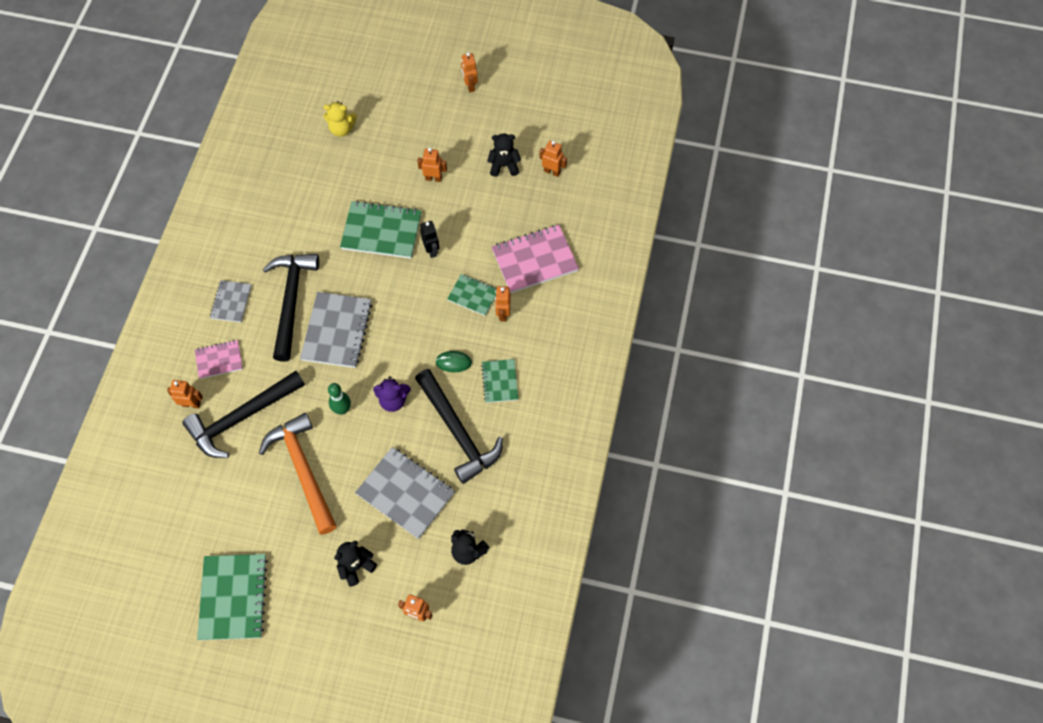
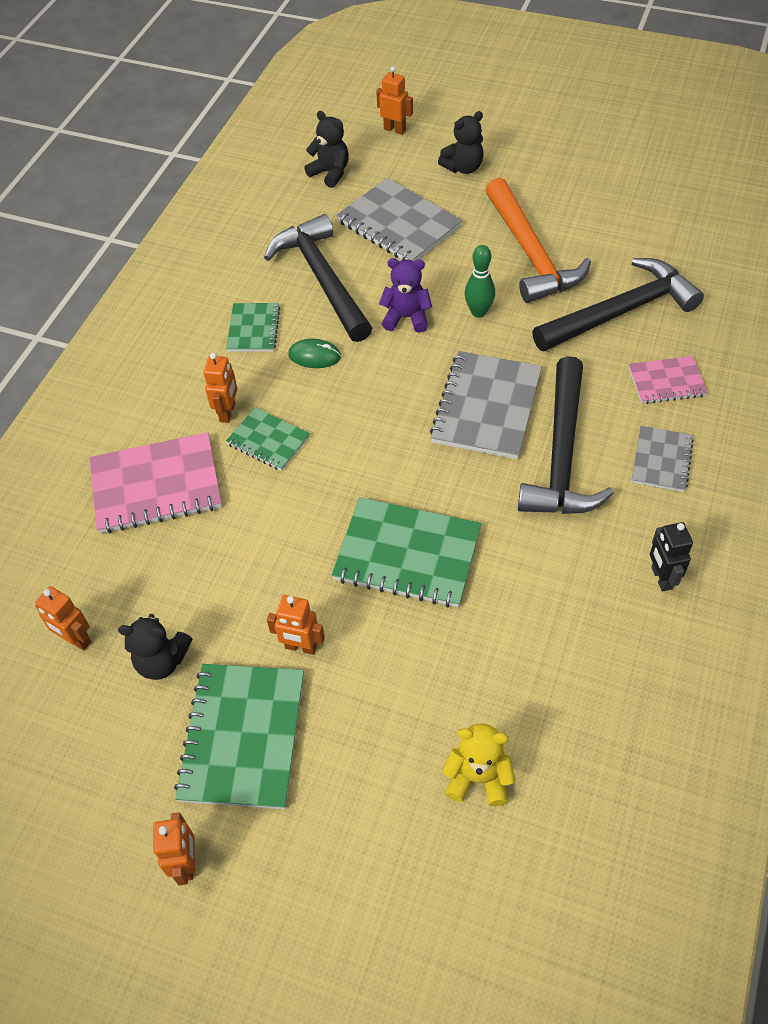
camera: 170 degrees left, 10 degrees down
(191, 404) = (697, 331): orange robot -> none
(233, 597) = (605, 151): green notebook -> green notebook (243, 737)
(431, 250) = (323, 515): black robot -> black robot (661, 578)

